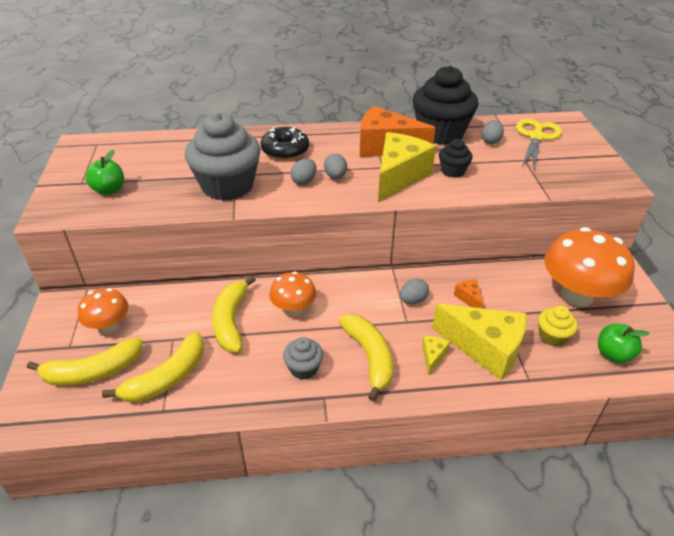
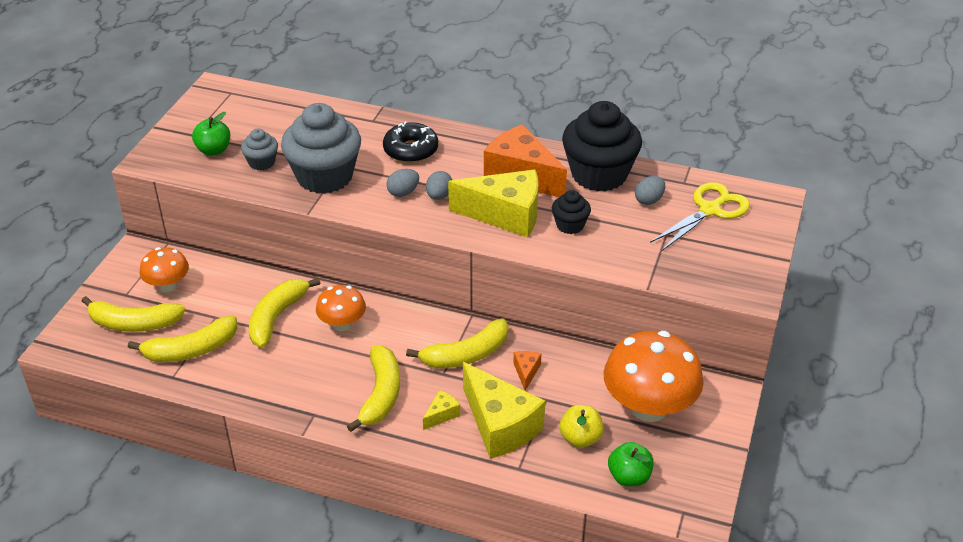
camera: 25 degrees right, 0 degrees up
(303, 368) = (313, 383): grey cupcake -> grey cupcake (262, 162)
(399, 177) = (505, 215): yellow cheese -> yellow cheese turned 45 degrees clockwise
(413, 300) = (466, 355): grey egg -> yellow banana
(552, 336) = (580, 438): yellow cupcake -> yellow apple

